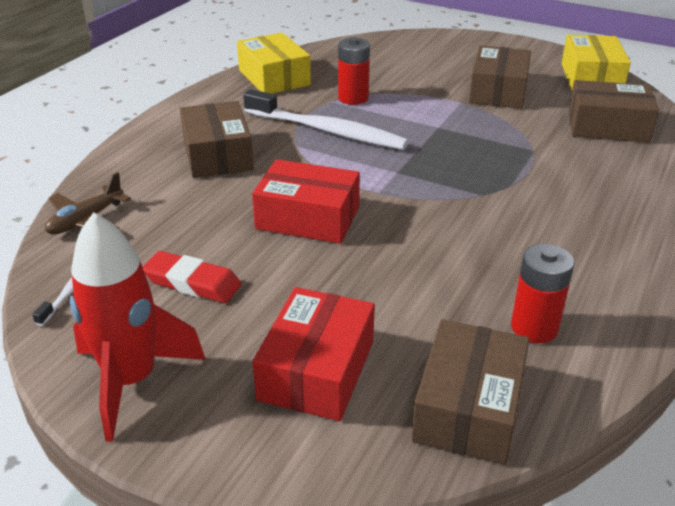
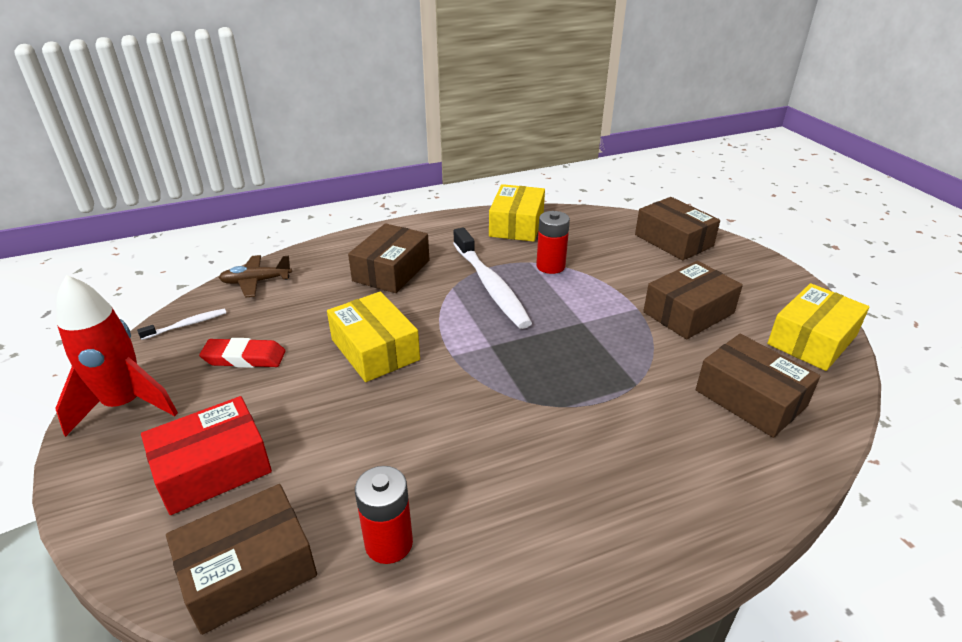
camera: 40 degrees right, 0 degrees up
(192, 282) = (244, 358): red eraser -> red eraser turned 60 degrees counterclockwise
(308, 218) = (375, 349): red box -> yellow box
(416, 47) = (673, 240): none -> brown box

